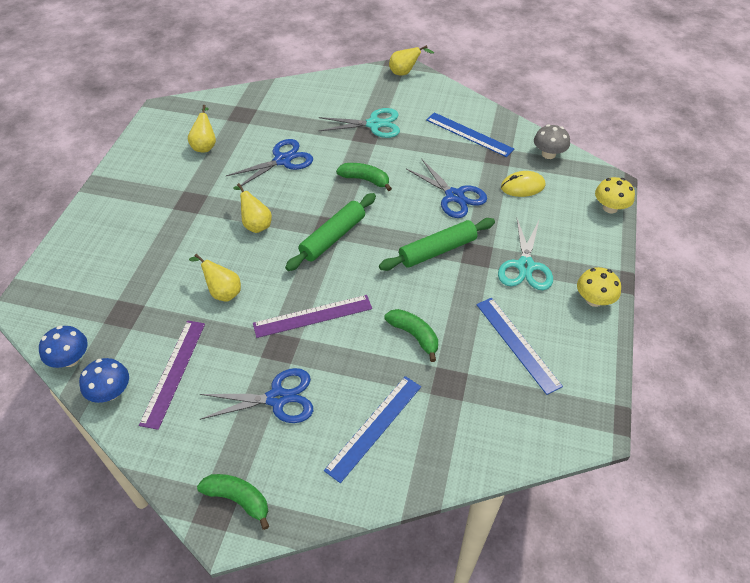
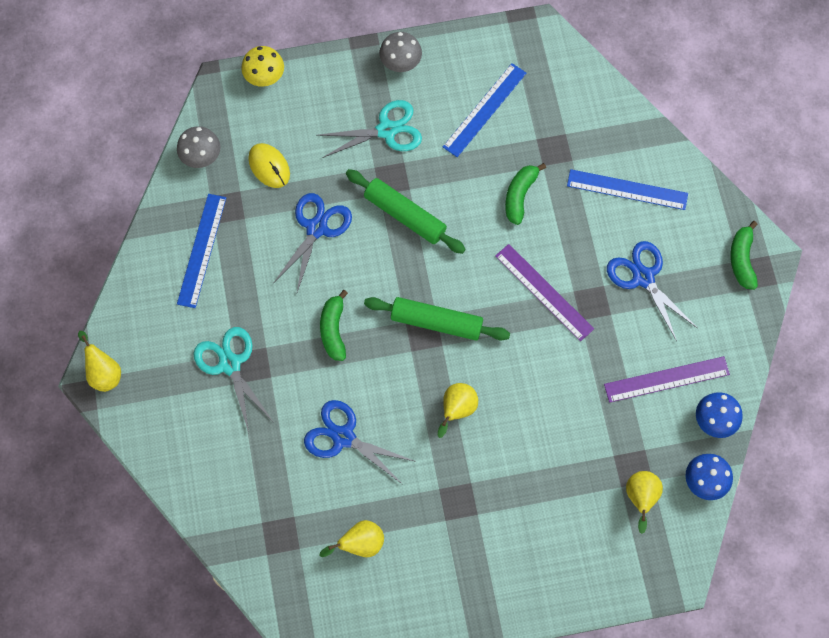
camera: 115 degrees left, 20 degrees up
(222, 292) = (560, 390): yellow pear -> yellow pear (640, 498)
(594, 300) = (400, 62): yellow mushroom -> grey mushroom

